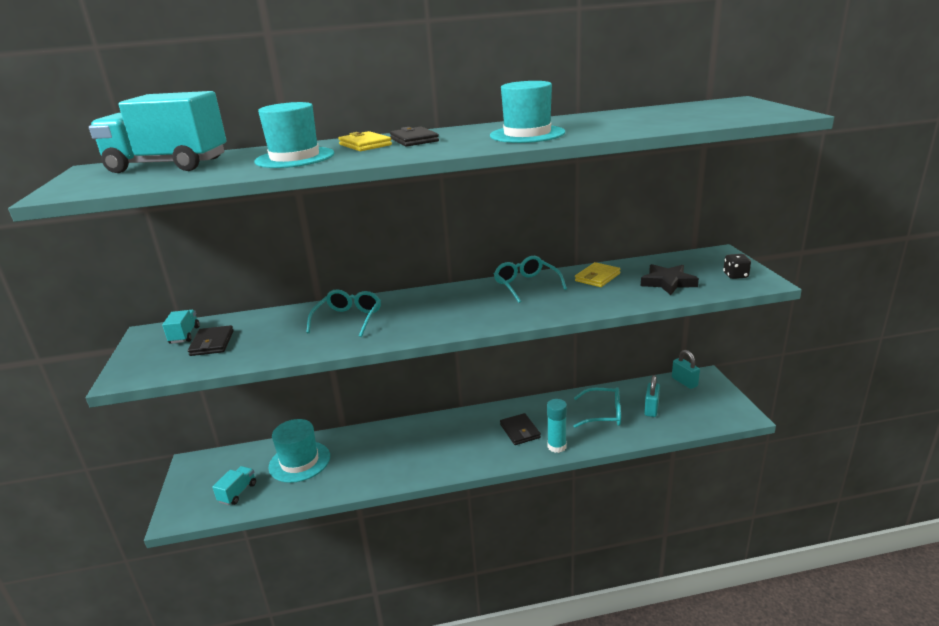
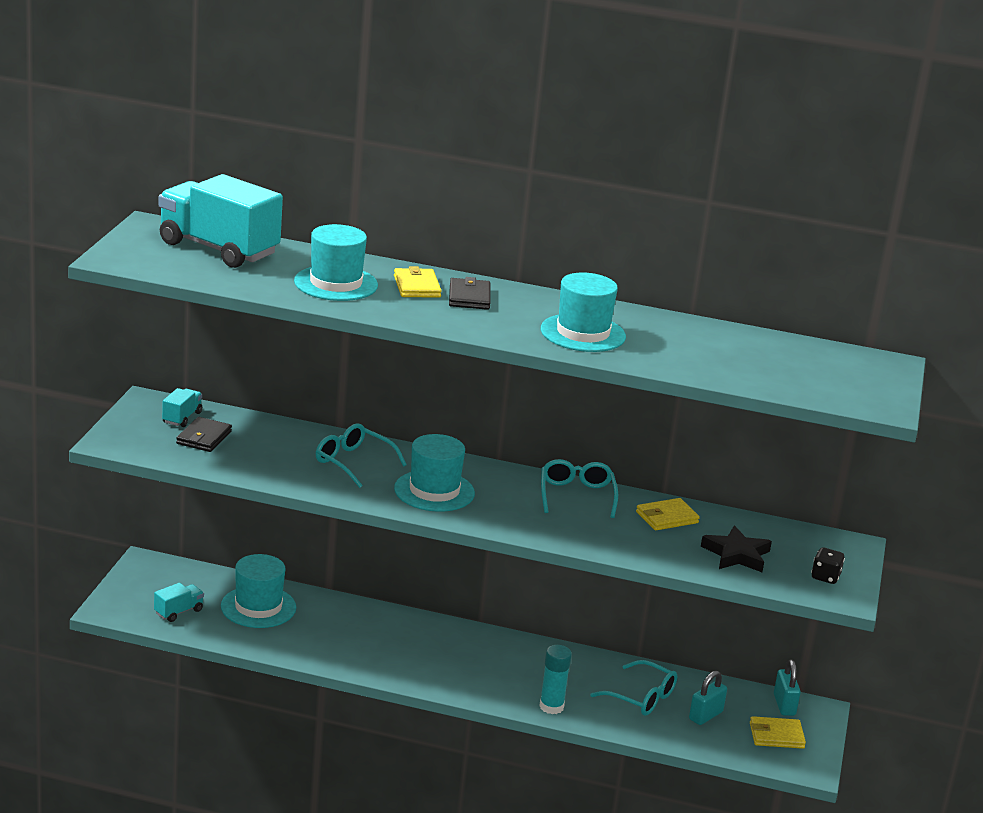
camera: 20 degrees right, 0 degrees up
(348, 319) = (353, 462): turquoise glasses -> turquoise glasses turned 90 degrees counterclockwise
(426, 317) = (434, 491): none -> turquoise hat
(520, 431) = (524, 675): black wallet -> none
(702, 403) = (776, 735): none -> yellow wallet

